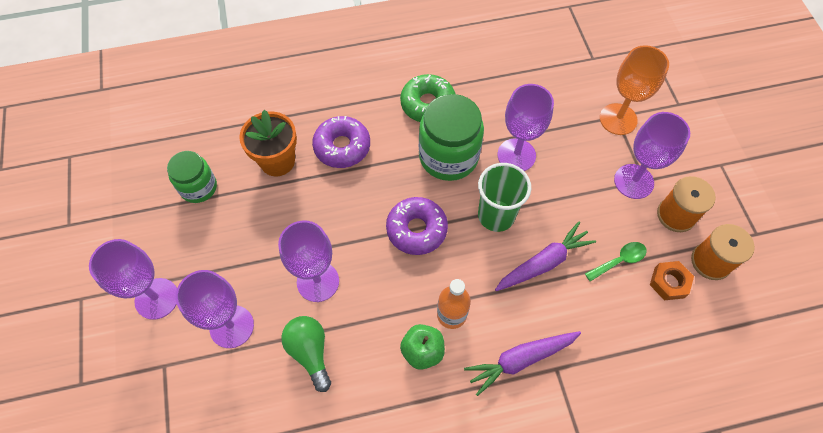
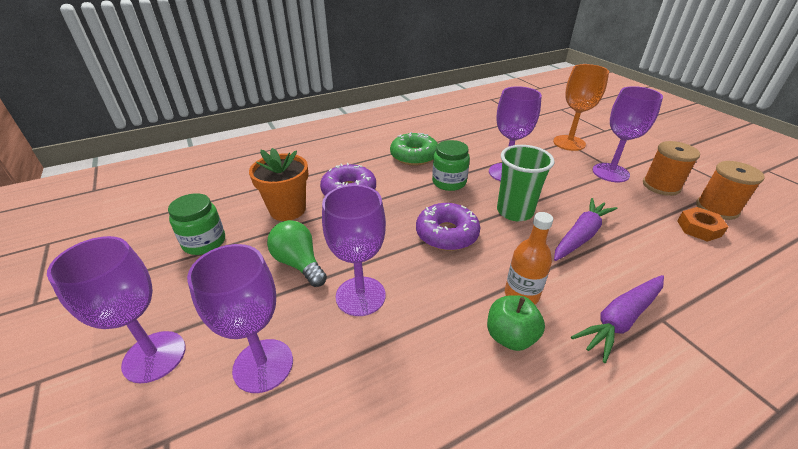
camera: 15 degrees left, 25 degrees down
(310, 352) = (375, 370): green light bulb -> green light bulb (299, 263)
(448, 156) = (449, 182): green jar -> green jar, size x0.62
(619, 261) = (644, 222): green spoon -> none

